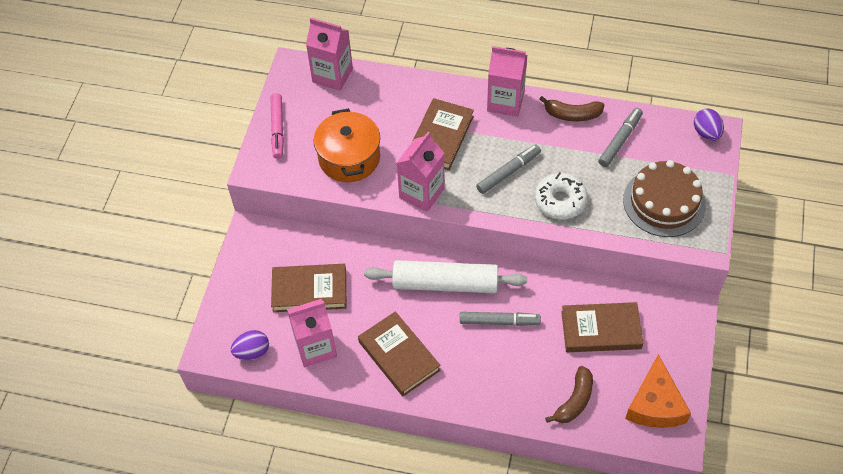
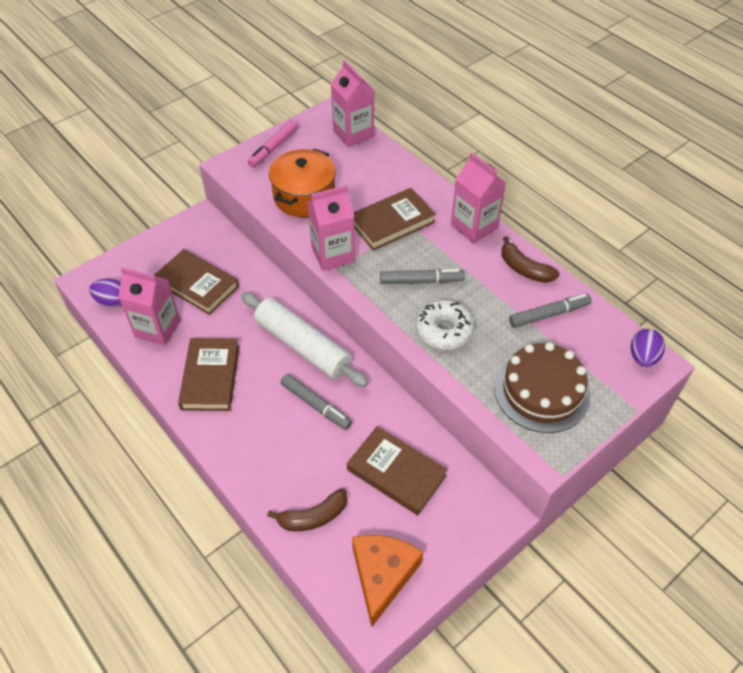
camera: 35 degrees right, 5 degrees down
(655, 404) = (382, 575): orange cheese -> orange cheese turned 150 degrees clockwise

